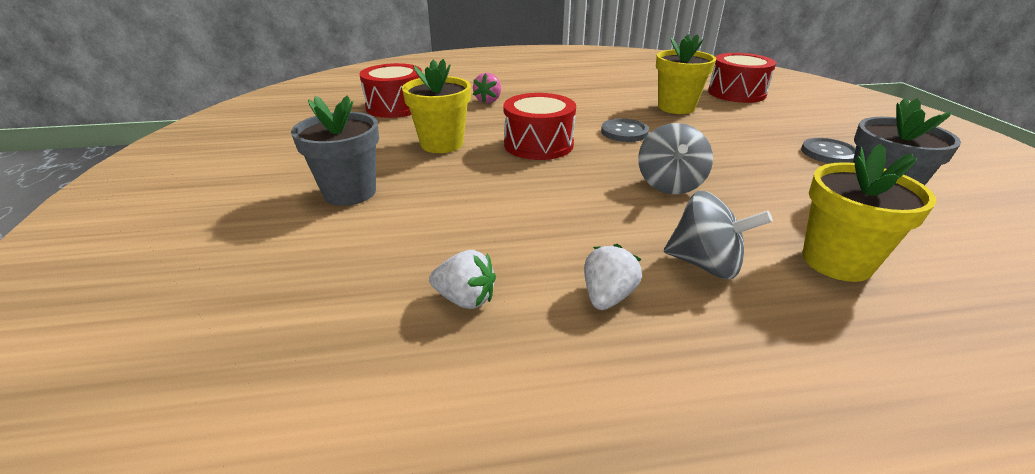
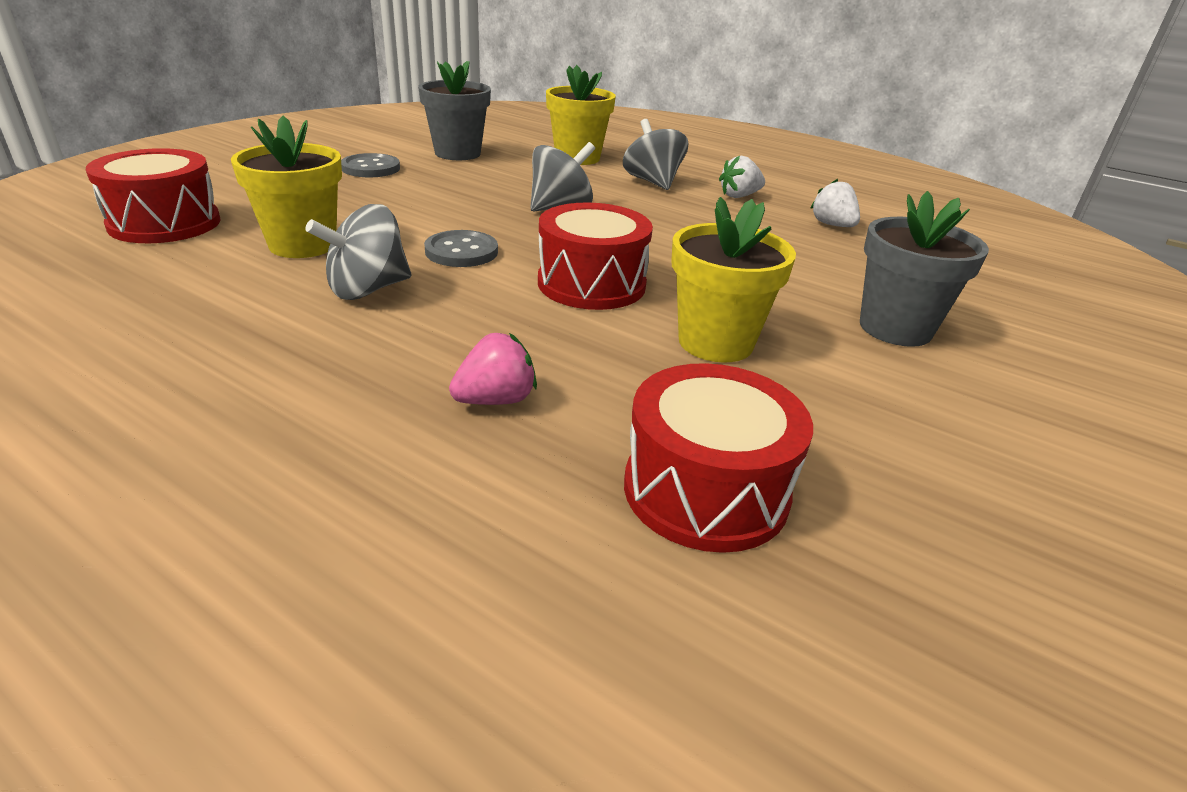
camera: 140 degrees left, 0 degrees up
(605, 106) = (368, 289): none -> grey spinning top

